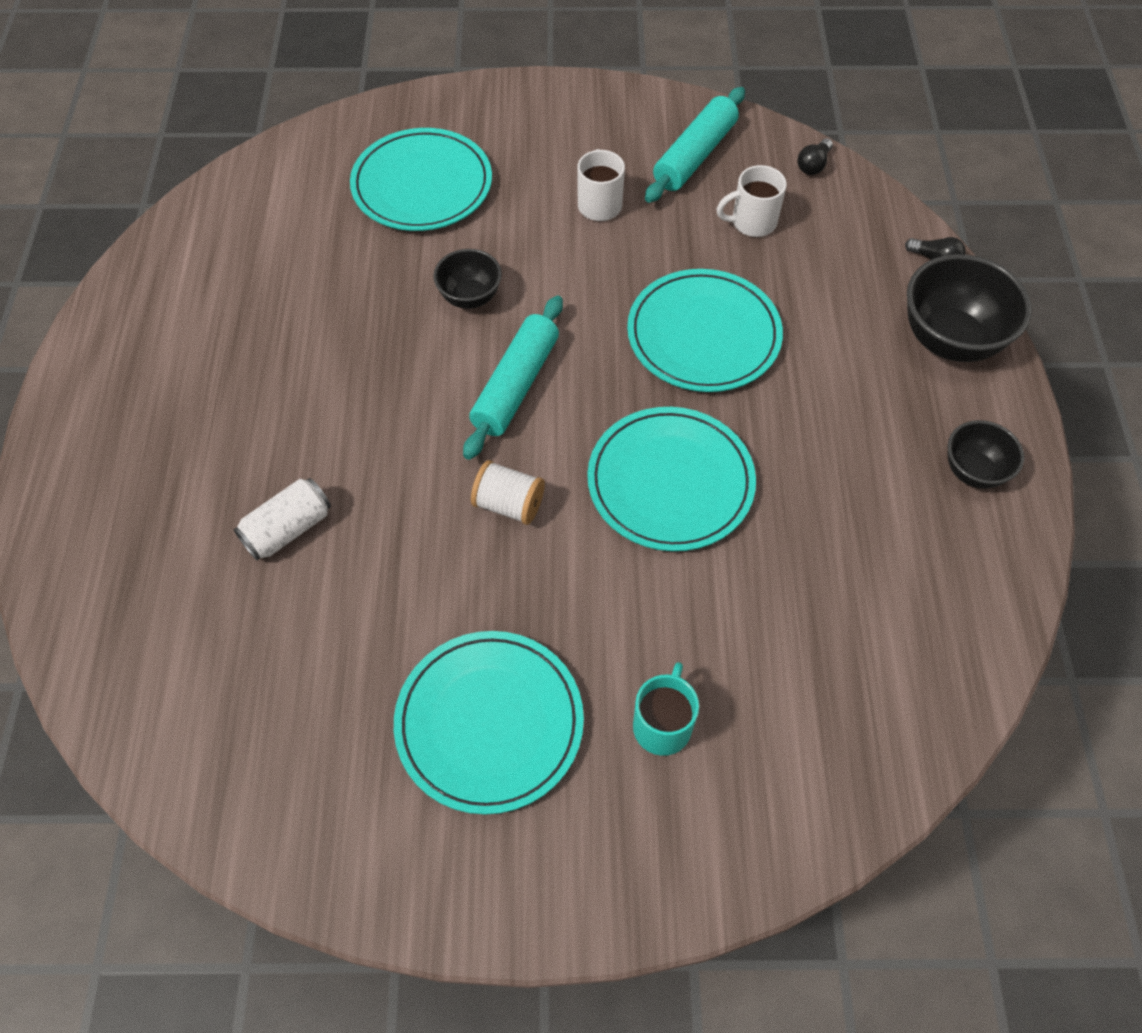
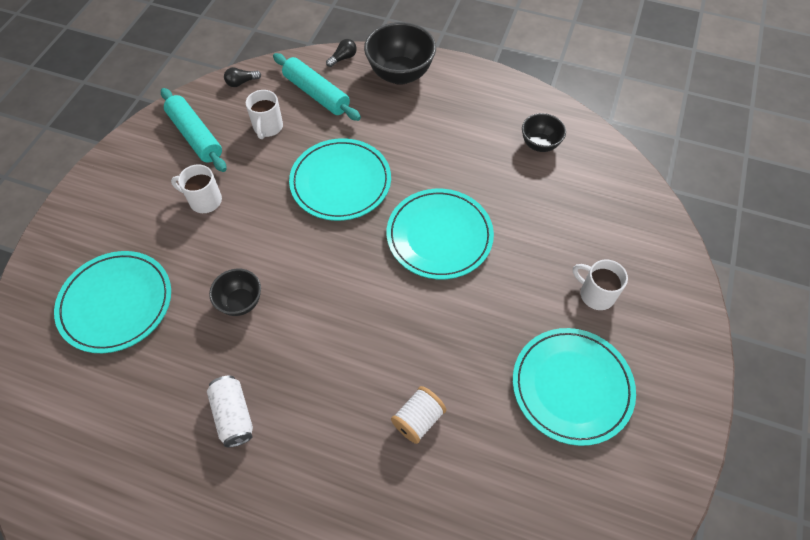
camera: 70 degrees left, 0 degrees up
(288, 529) = (386, 479): white can -> white can (233, 415)
(509, 504) = (421, 329): white spool -> white spool (418, 419)
(515, 385) = (329, 297): turquoise rolling pin -> turquoise rolling pin (316, 94)
(663, 725) = (595, 294): turquoise mug -> white mug
(813, 165) = (241, 82): black light bulb -> black light bulb turned 105 degrees clockwise
(973, 471) = (486, 99): black bowl -> black bowl (539, 144)

